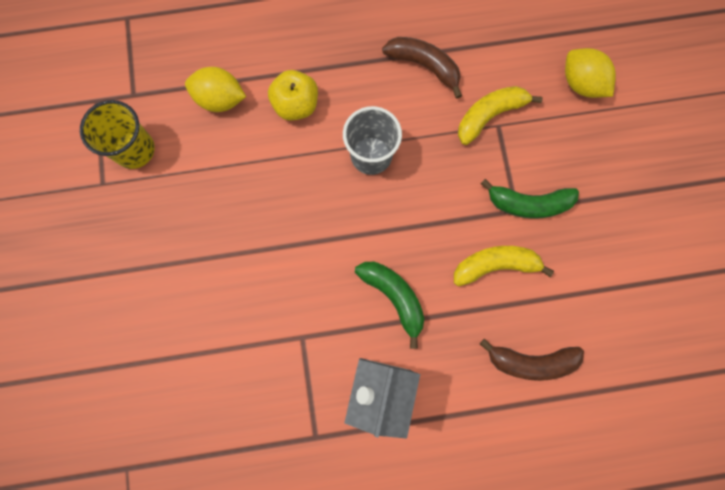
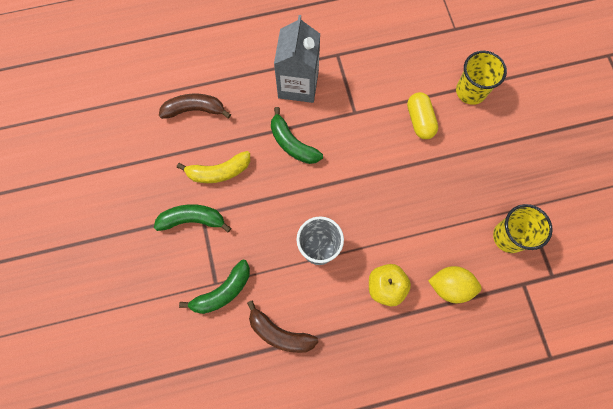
camera: 175 degrees right, 5 degrees down
(130, 356) = (470, 91): none -> yellow cup
(213, 316) = (420, 120): none -> yellow capsule
(490, 115) = (222, 291): yellow banana -> green banana
(581, 83) = (143, 328): yellow lemon -> none

